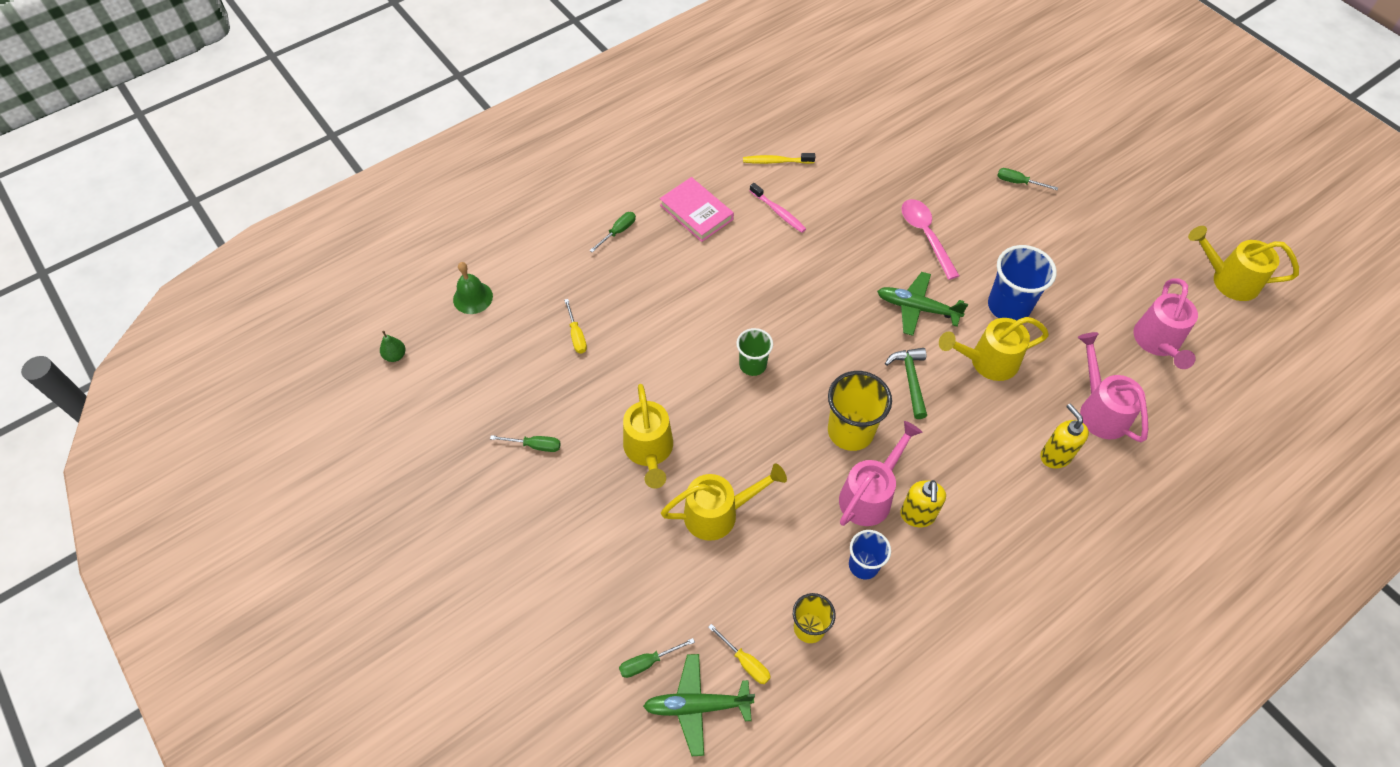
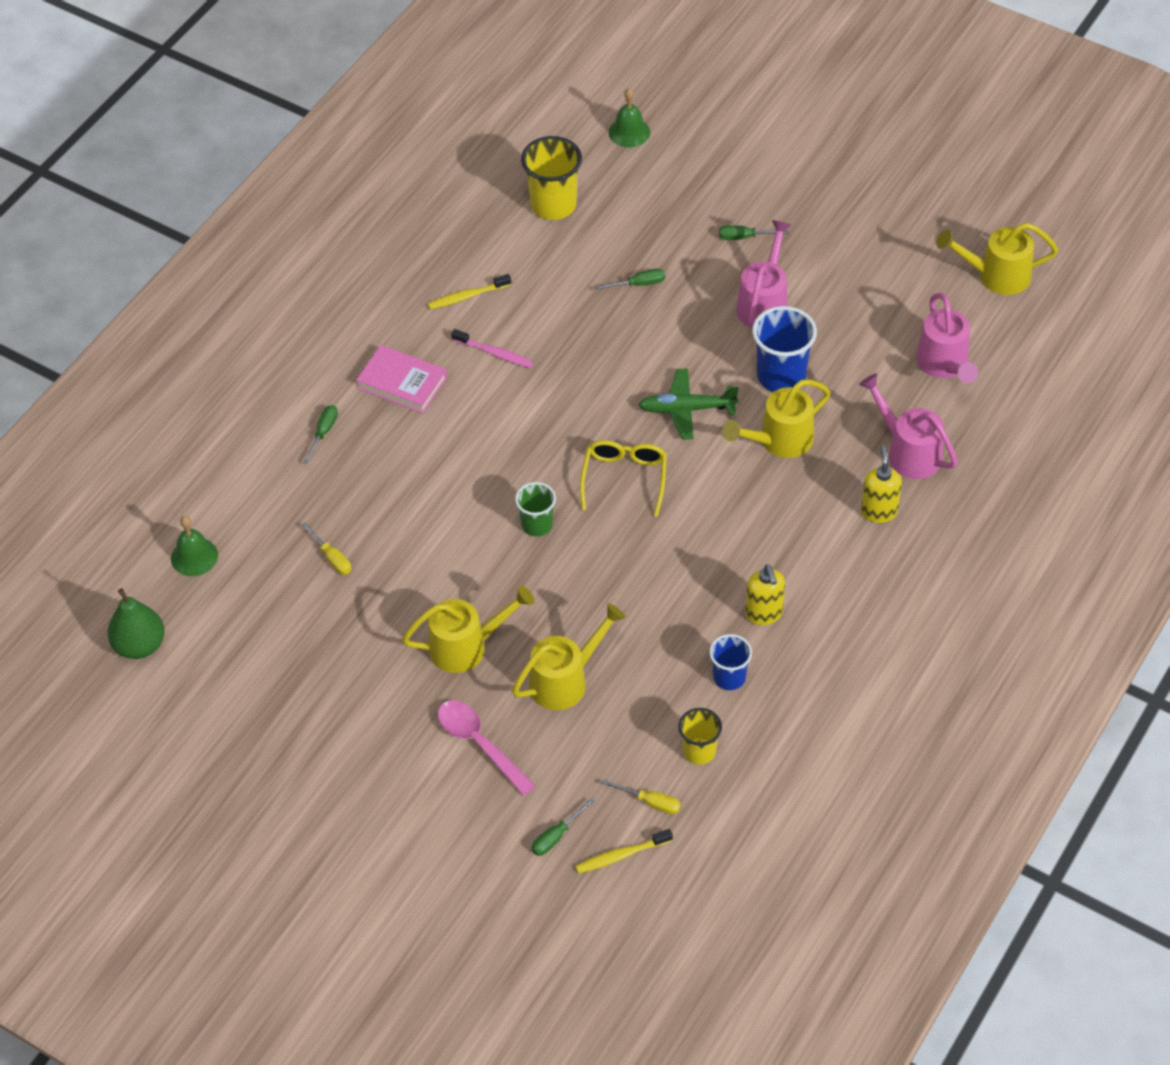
camera: 20 degrees left, 5 degrees down
(395, 355) = (140, 645): green pear -> green pear, size x1.93
(535, 445) = (343, 682): green screwdriver -> green screwdriver (638, 284)
(649, 451) = (466, 646): yellow watering can -> yellow watering can turned 75 degrees counterclockwise
(697, 706) = (621, 855): green plane -> yellow toothbrush
(841, 350) = (624, 479): none -> yellow glasses
(850, 431) = (666, 557): yellow cup -> yellow cup (553, 205)
(870, 495) = (710, 611): pink watering can -> pink watering can (764, 303)
(910, 380) = (707, 485): green hammer -> none
(925, 235) = (666, 328): pink spoon -> pink spoon (479, 744)
(954, 75) = (629, 132): none -> green bell
(1055, 456) = (879, 511): yellow soap dispenser -> yellow soap dispenser turned 45 degrees clockwise

